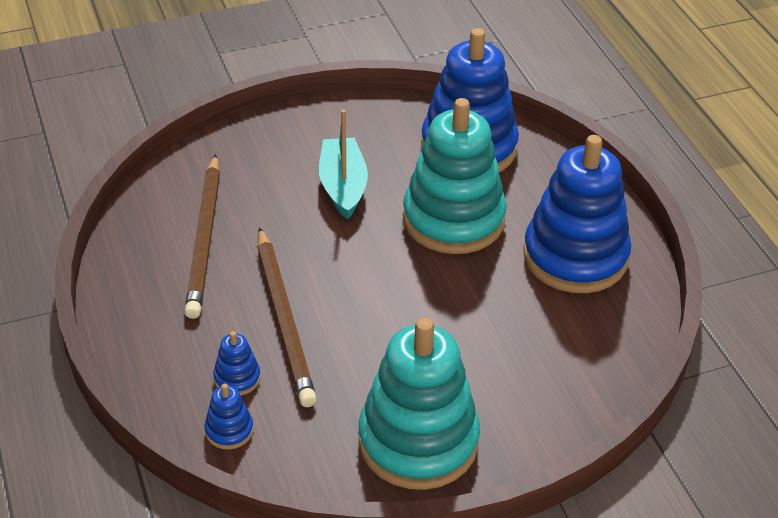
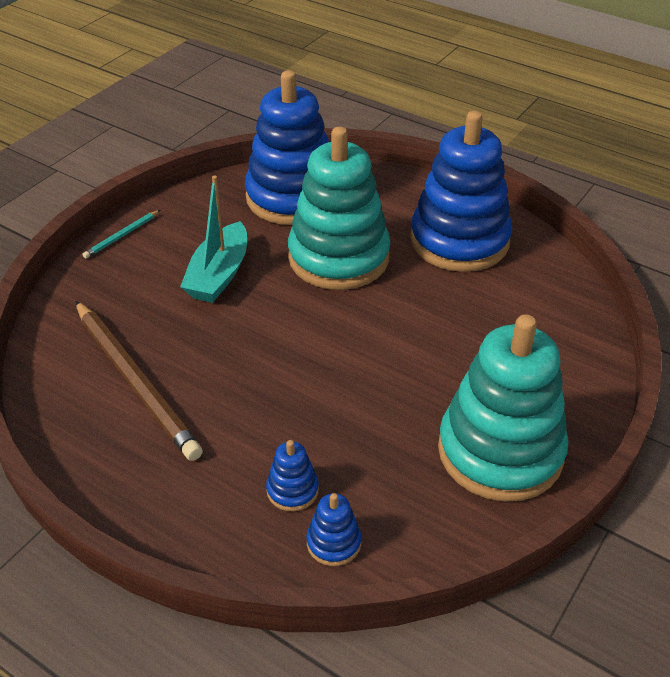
camera: 35 degrees left, 0 degrees up
(284, 319) = (282, 413): brown pencil -> none
(299, 117) = (122, 236): none -> turquoise pencil
(343, 186) = (219, 275): turquoise boat -> turquoise boat turned 120 degrees counterclockwise

